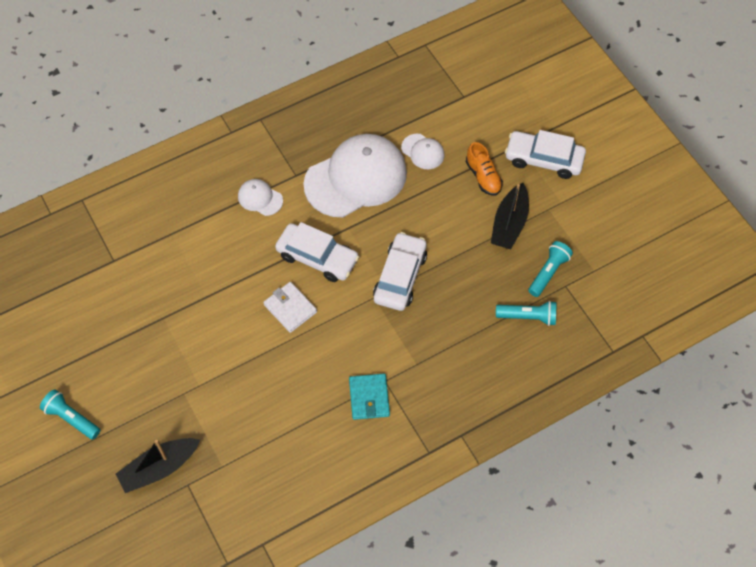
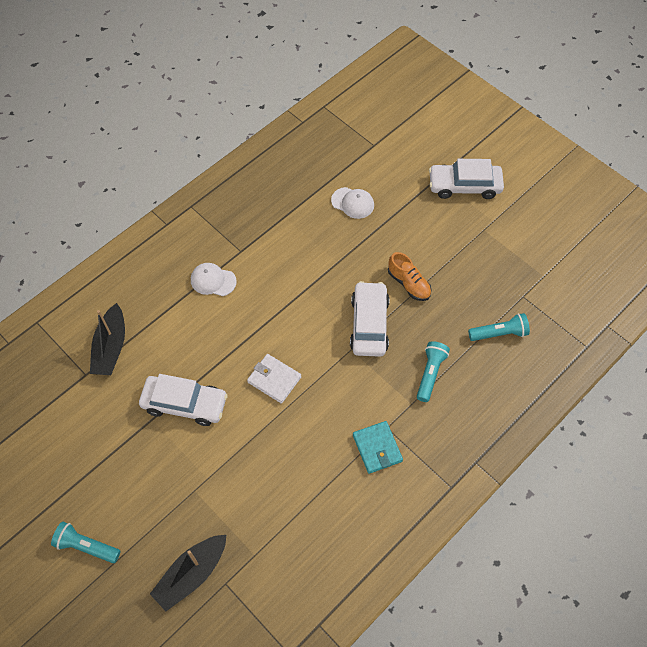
camera: 15 degrees left, 0 degrees up
(317, 257) = (285, 324): white car -> white car (185, 404)
(356, 178) = (298, 241): white cap -> none
(483, 177) = (415, 213): orange shoe -> orange shoe (408, 284)
(509, 224) = (453, 251): black boat -> black boat (111, 347)
(548, 272) = (503, 288): turquoise flashlight -> turquoise flashlight (430, 374)

